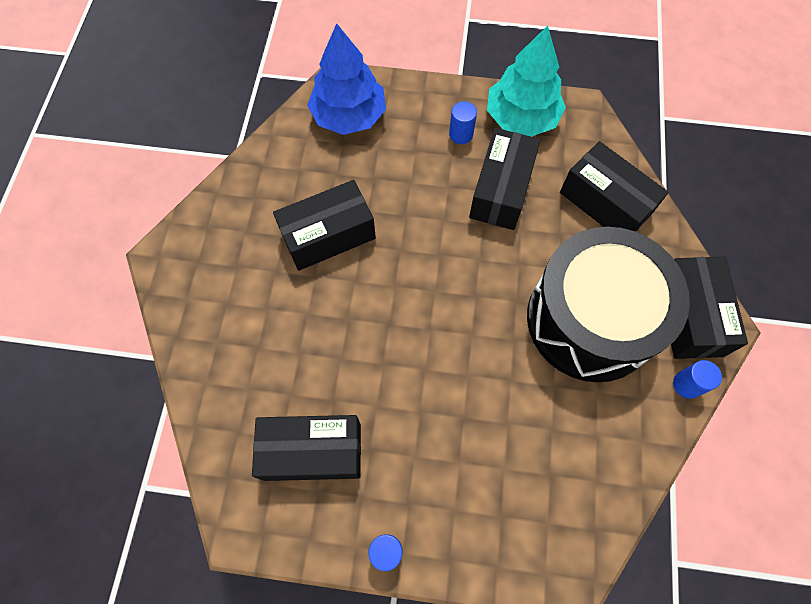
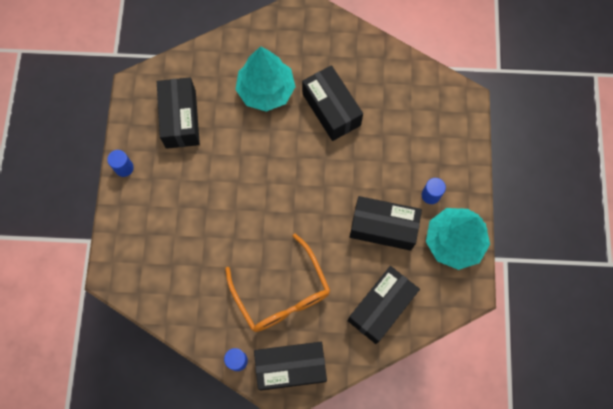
camera: 85 degrees right, 5 degrees up
(285, 319) = (266, 90): none -> turquoise tree
(349, 116) = (436, 111): blue tree -> none
(590, 319) = (282, 293): black drum -> orange glasses

